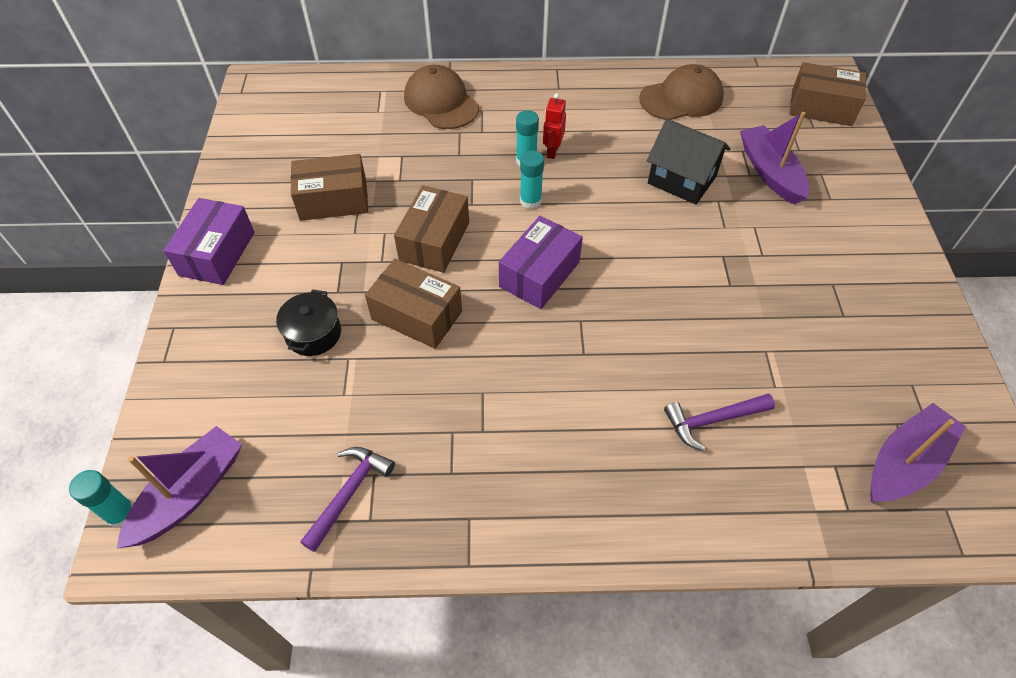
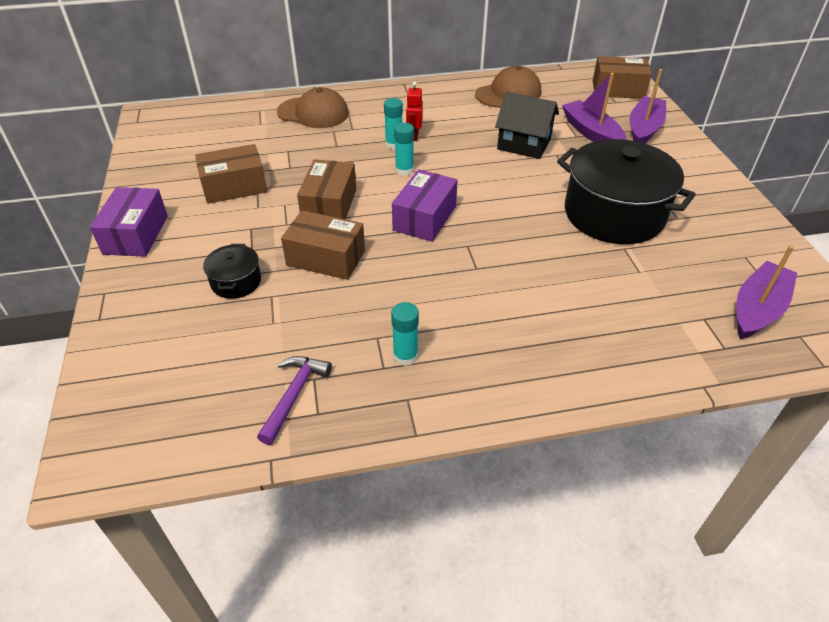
camera: 10 degrees left, 10 degrees down
(121, 514) = (76, 442): turquoise glue stick -> turquoise glue stick (405, 356)
(190, 494) = (142, 417): purple boat -> purple boat (644, 129)
(441, 102) = (313, 113): brown cap -> brown cap turned 150 degrees clockwise
(712, 420) = (596, 300): purple hammer -> none
(766, 299) = (614, 214): none -> black pot

